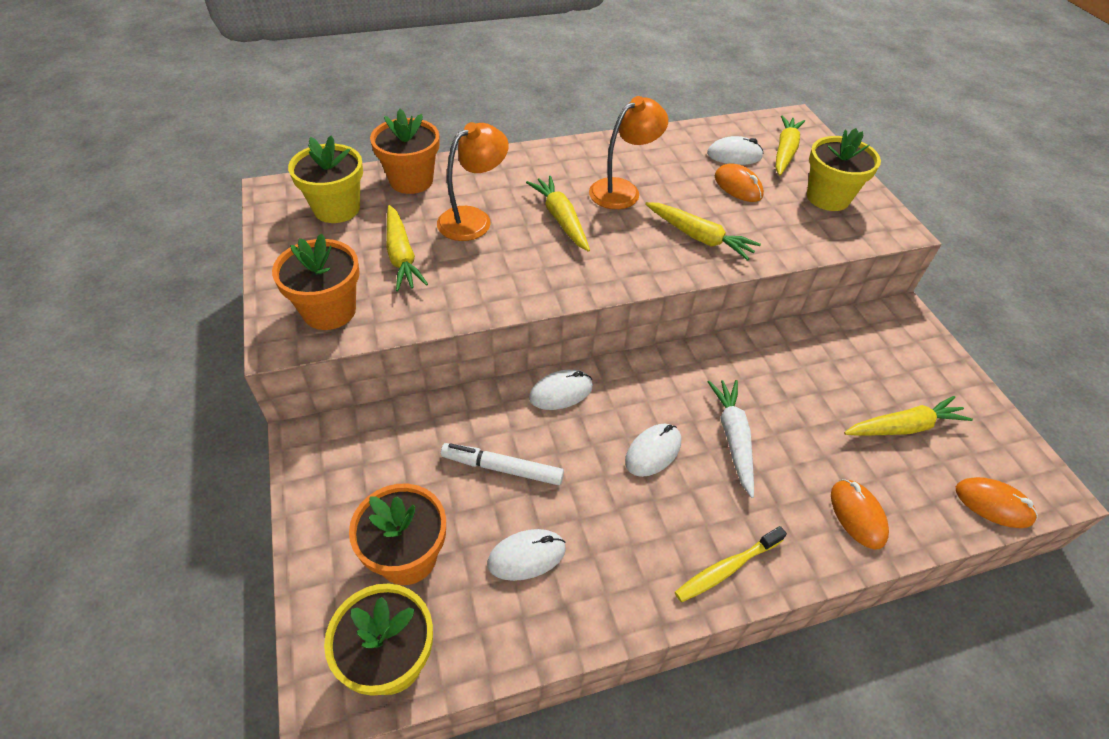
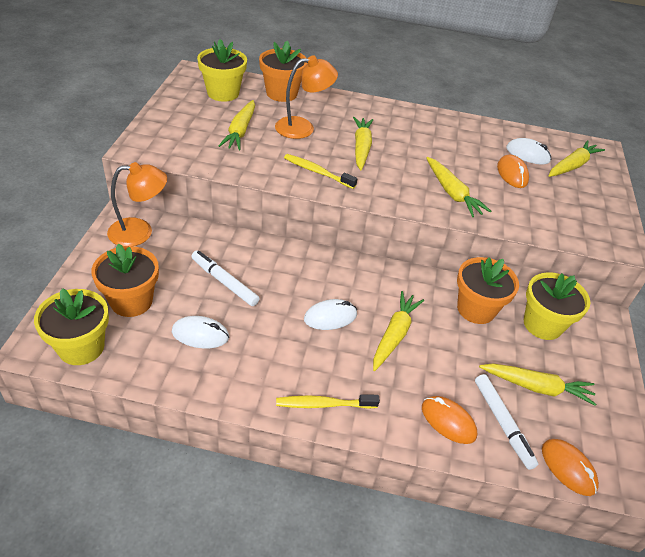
camera: 25 degrees right, 5 degrees down
(329, 311) = (174, 144): orange flower pot -> orange flower pot (476, 309)
(536, 274) = (317, 172): none -> yellow toothbrush
(561, 392) = (296, 257): white mouse -> none
(622, 190) = (421, 146): orange lamp -> orange lamp (140, 232)
(733, 438) = (394, 335): white carrot -> yellow carrot
(828, 197) = (580, 206): yellow flower pot -> yellow flower pot (542, 324)
(857, 515) = (448, 421): orange mouse -> orange mouse turned 60 degrees counterclockwise
(905, 487) = (502, 423): none -> white marker

